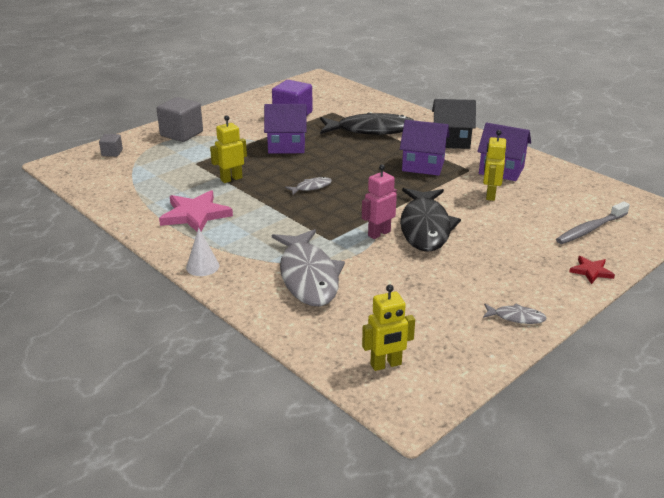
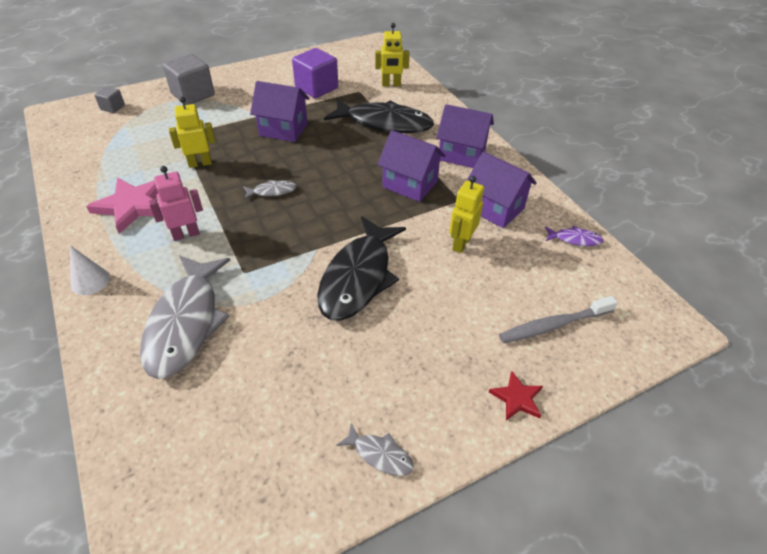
camera: 15 degrees right, 15 degrees up
(379, 233) = (301, 275): pink robot -> pink robot (186, 234)
(386, 364) = (180, 492): yellow robot -> yellow robot (391, 84)
(451, 141) = (461, 154): black house -> purple house
(574, 179) = (575, 239): none -> purple fish

